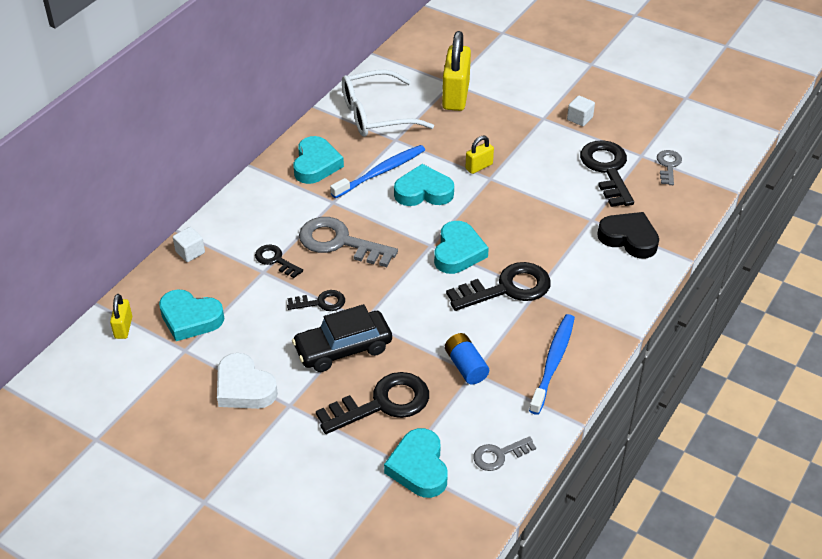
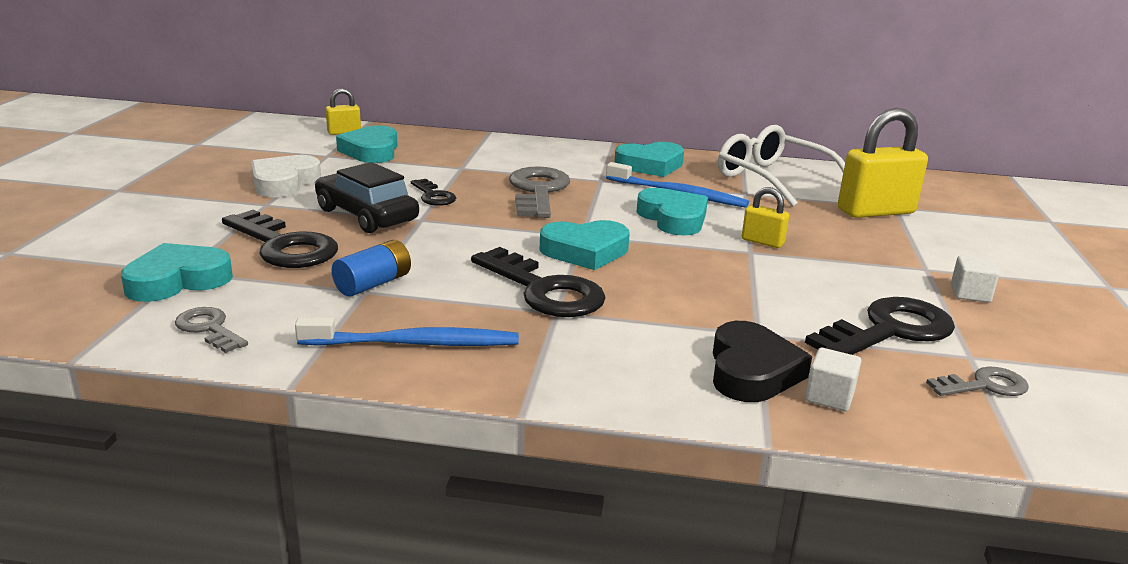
camera: 65 degrees right, 20 degrees down
(190, 252) = (463, 139): white cube -> white cube (829, 397)
(275, 260) = (482, 169): black key -> none

